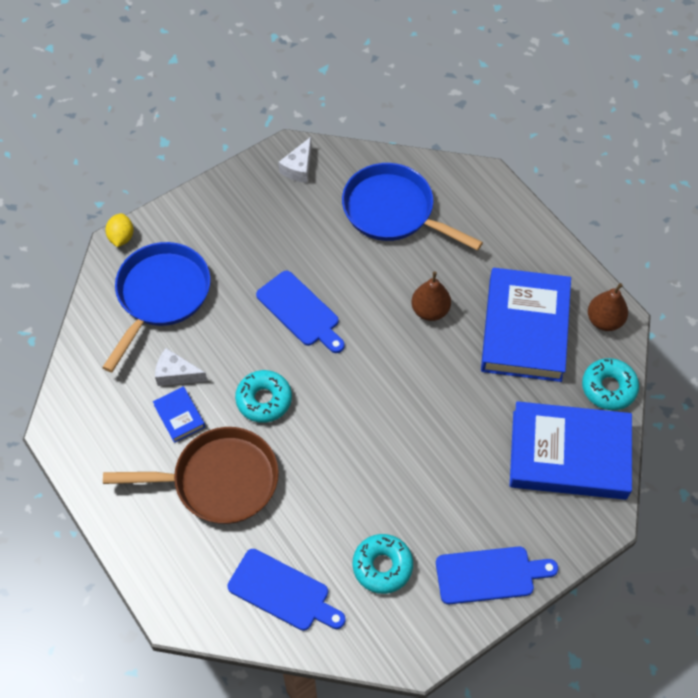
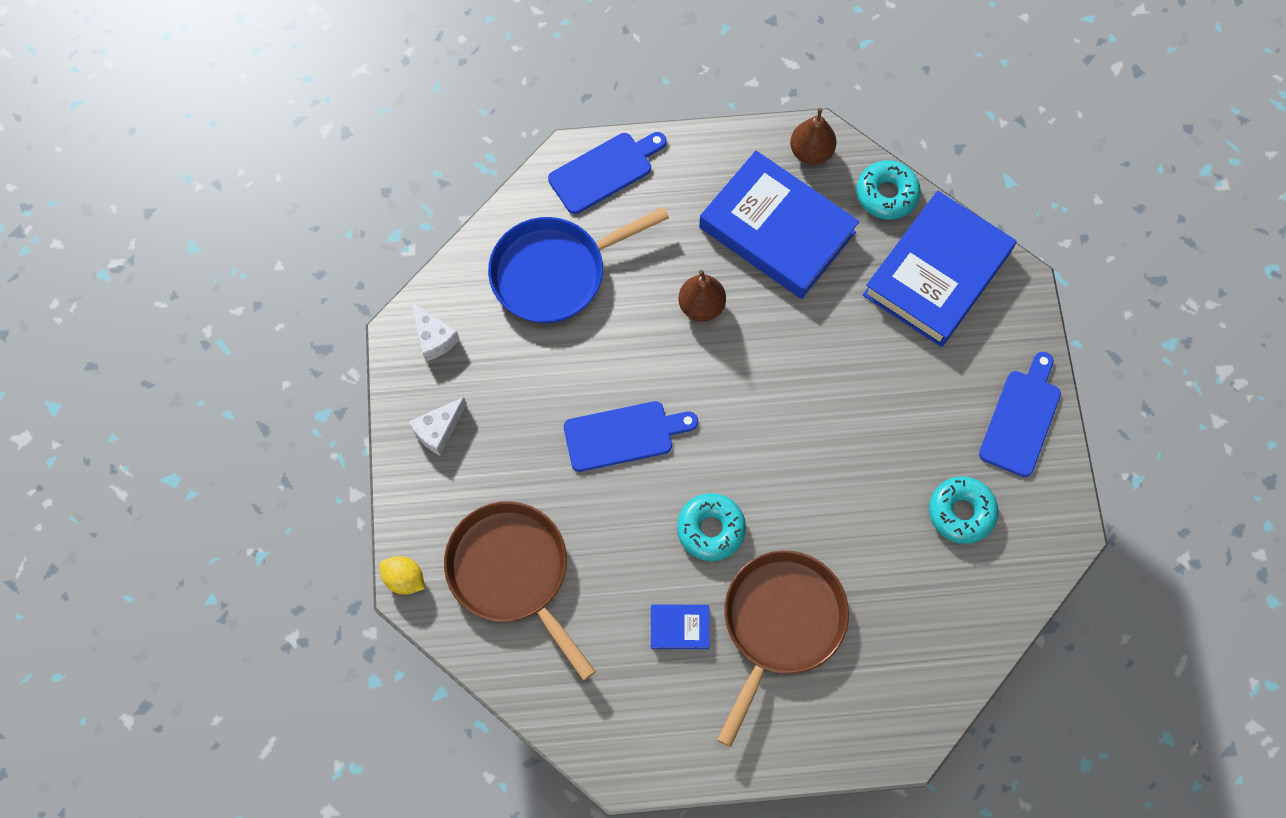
camera: 60 degrees left, 10 degrees up
(161, 296) = (513, 573): blue pan -> brown pan
(176, 374) = (625, 605): white cheese -> white cheese (438, 430)
(283, 592) = (938, 623): blue cutting board -> blue cutting board (605, 171)

